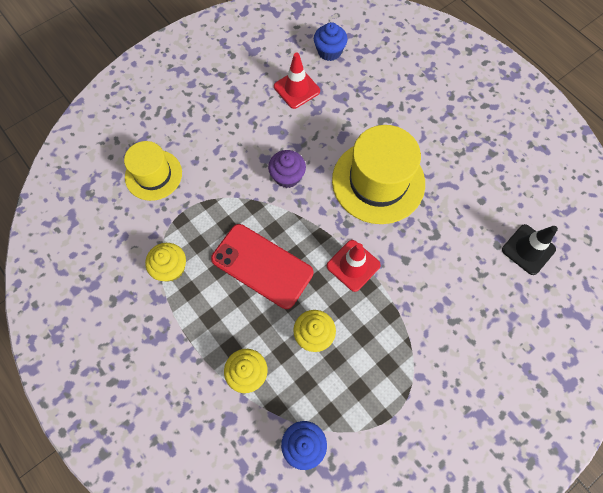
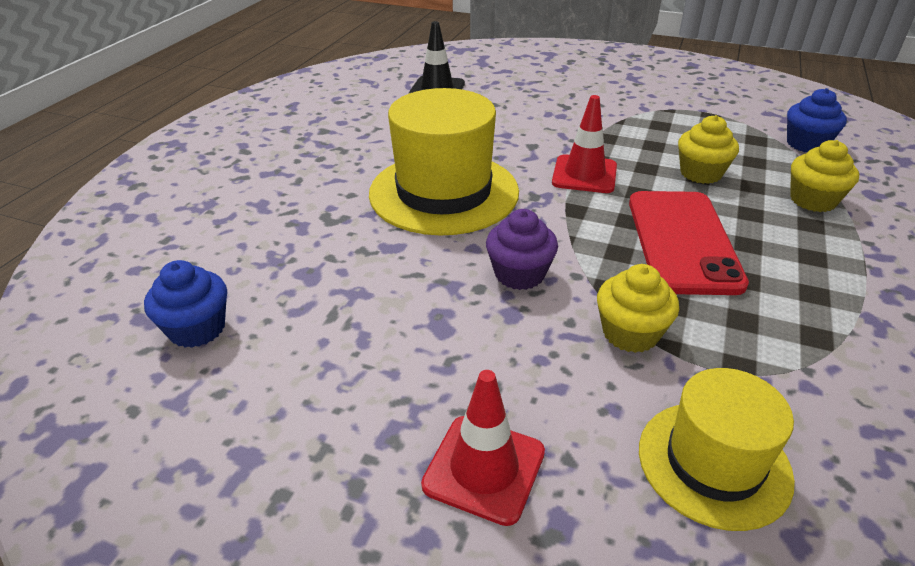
camera: 120 degrees left, 30 degrees down
(171, 268) = (819, 331): yellow cupcake -> yellow cupcake (630, 333)
(296, 89) = (323, 336): red traffic cone -> red traffic cone (484, 468)

